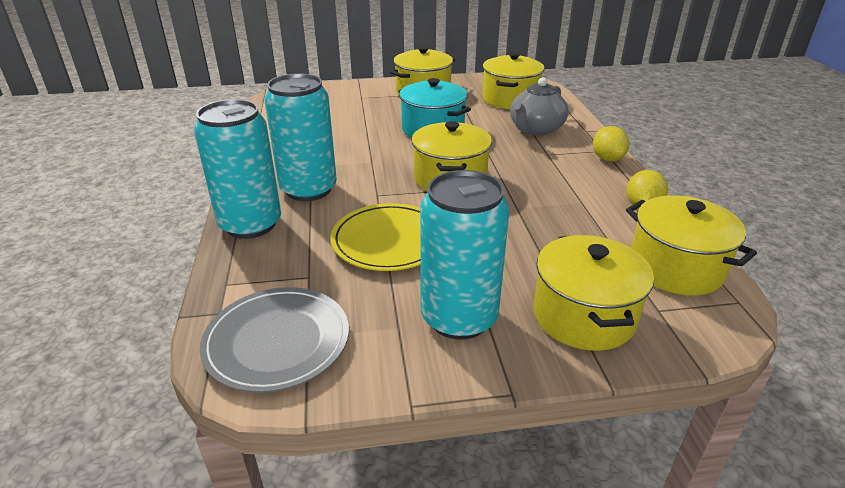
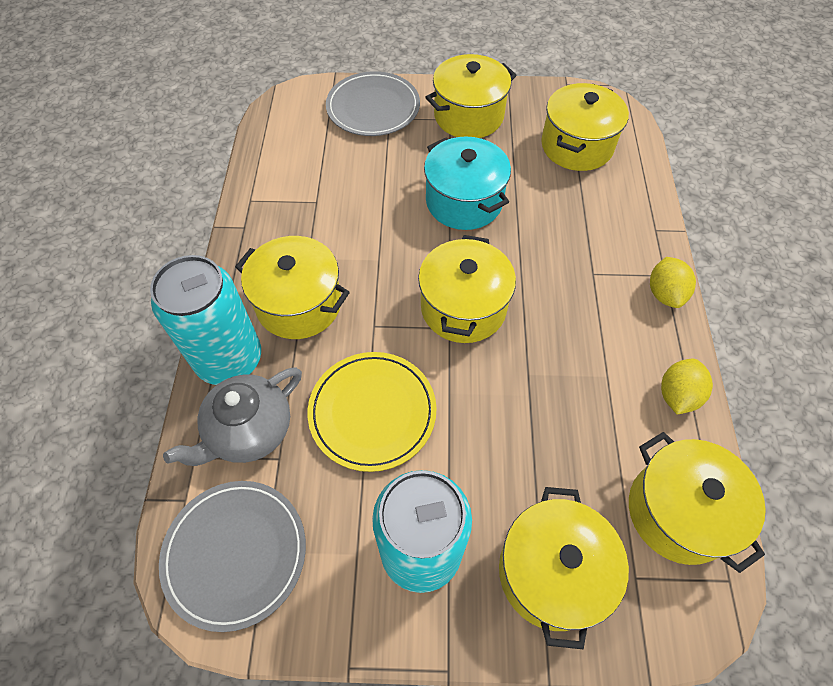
camera: 10 degrees right, 25 degrees up
(308, 189) = (299, 304): turquoise can -> yellow pot
(347, 94) = (373, 107): none -> grey plate
(536, 129) = (592, 218): grey teapot -> grey teapot (249, 431)

